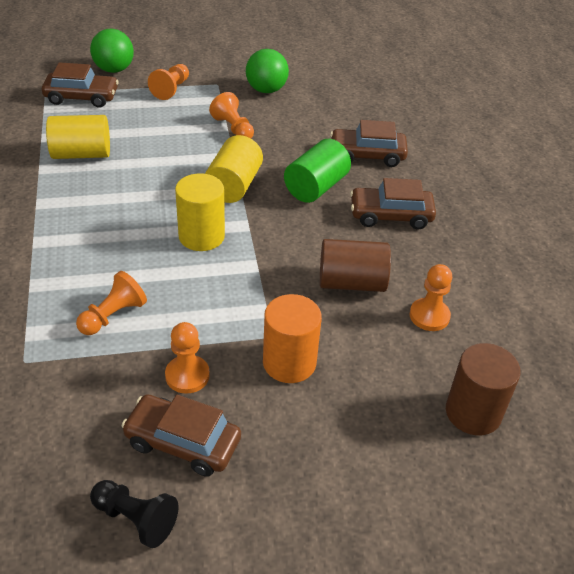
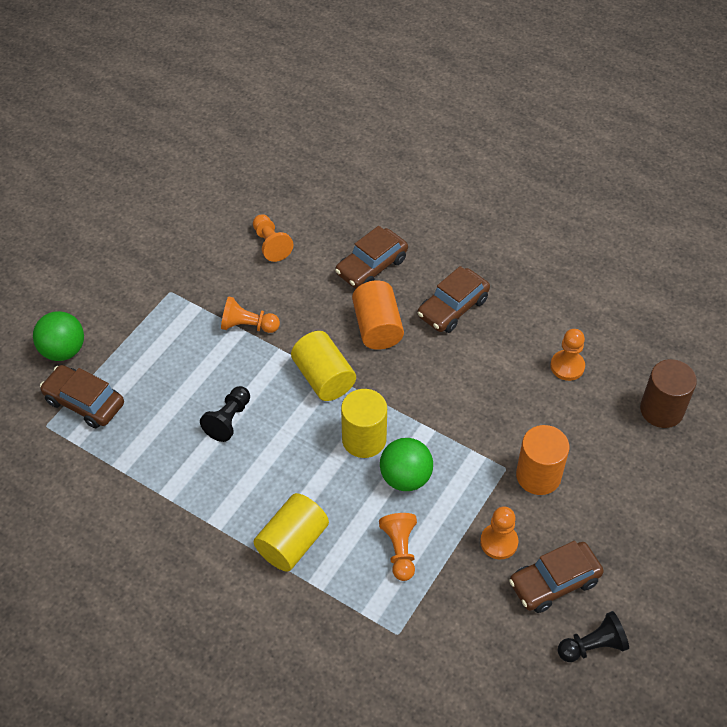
camera: 45 degrees left, 10 degrees up
(81, 154) = (175, 454): yellow cylinder -> yellow cylinder (292, 543)
(82, 97) = (84, 402): brown car -> brown car turned 105 degrees counterclockwise
(139, 162) = (228, 420): none -> black pawn
(171, 89) = (143, 329): orange pawn -> orange pawn (271, 244)
(266, 90) = (216, 264): green ball -> green ball (405, 477)
(316, 187) = (377, 327): green cylinder -> orange cylinder
(351, 282) = (497, 384): brown cylinder -> none

